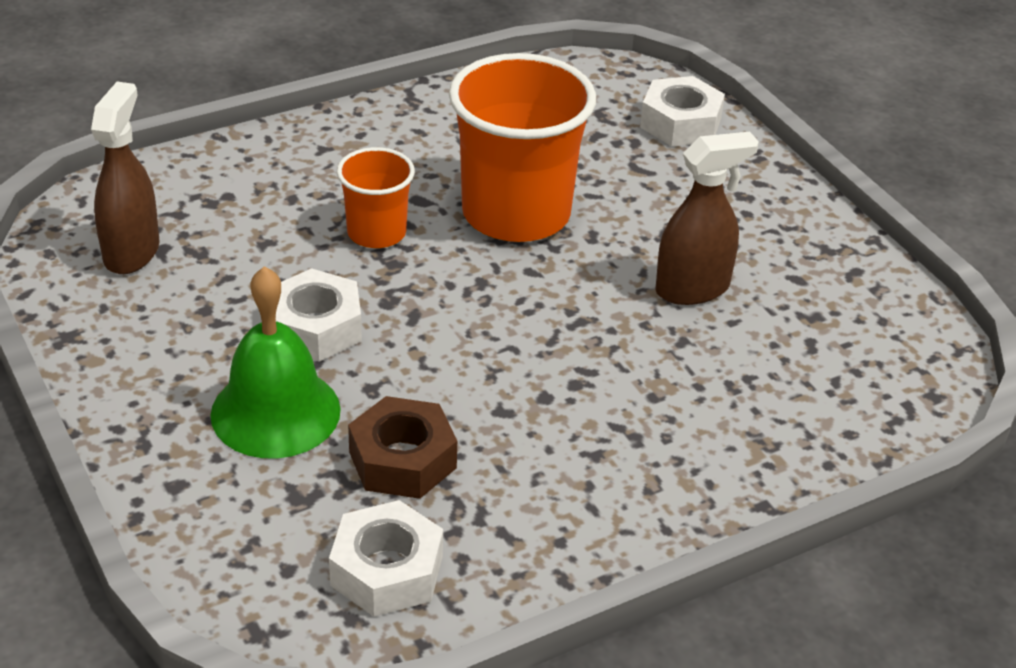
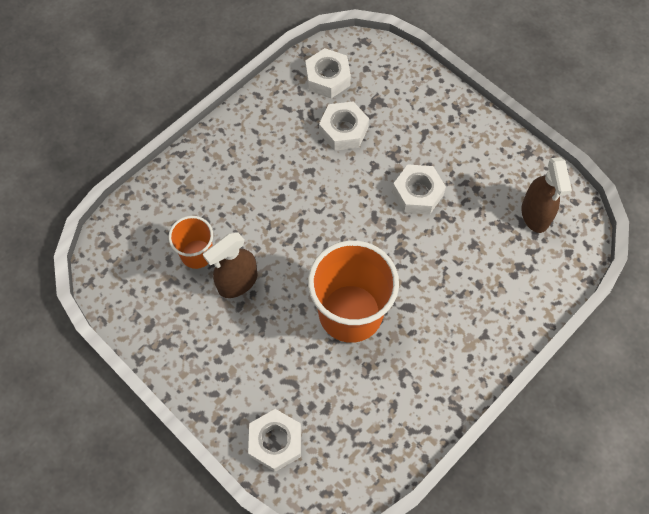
camera: 165 degrees right, 25 degrees up
(275, 412) = (410, 139): green bell -> none
(376, 233) = (419, 271): orange cup -> orange cup (197, 254)
(402, 460) = (343, 130): brown nut -> white nut

